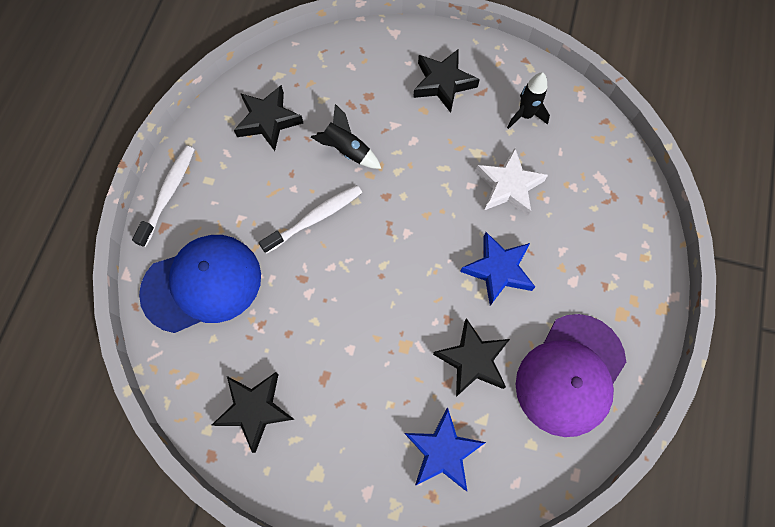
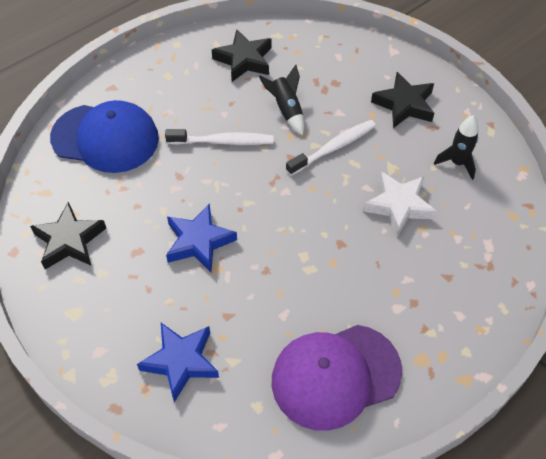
camera: 35 degrees right, 15 degrees down
(168, 194) = (133, 69): white toothbrush -> white toothbrush (333, 148)
(472, 360) = (261, 312): black star -> none
(498, 270) = (338, 261): blue star -> blue star (199, 241)

